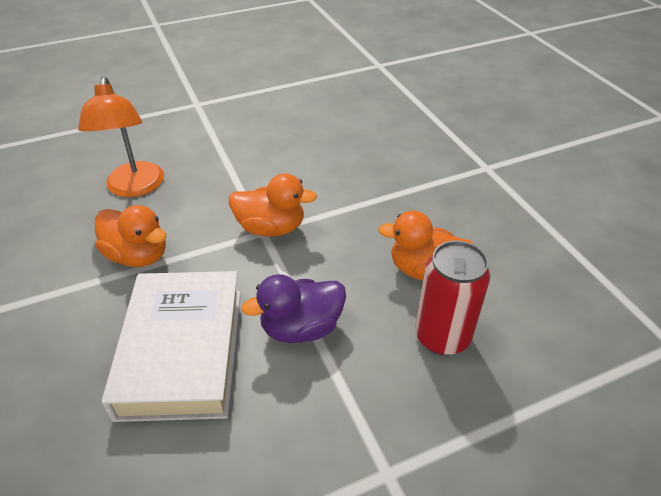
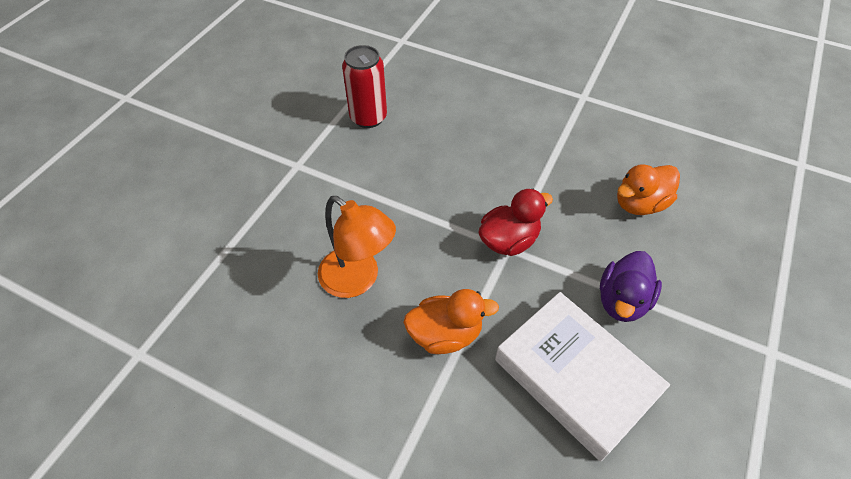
camera: 40 degrees left, 10 degrees up
(271, 228) = (509, 240): orange duck -> red duck
(442, 336) = (699, 244): red can -> red can (368, 117)

